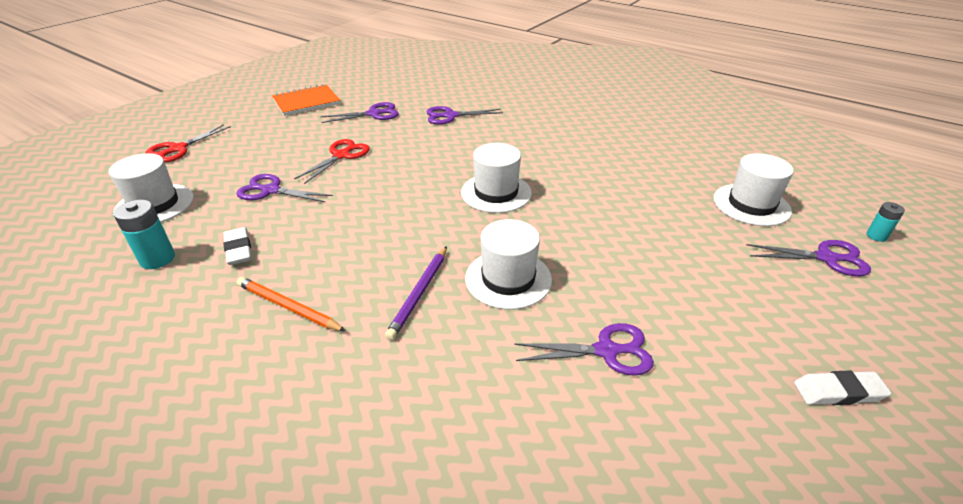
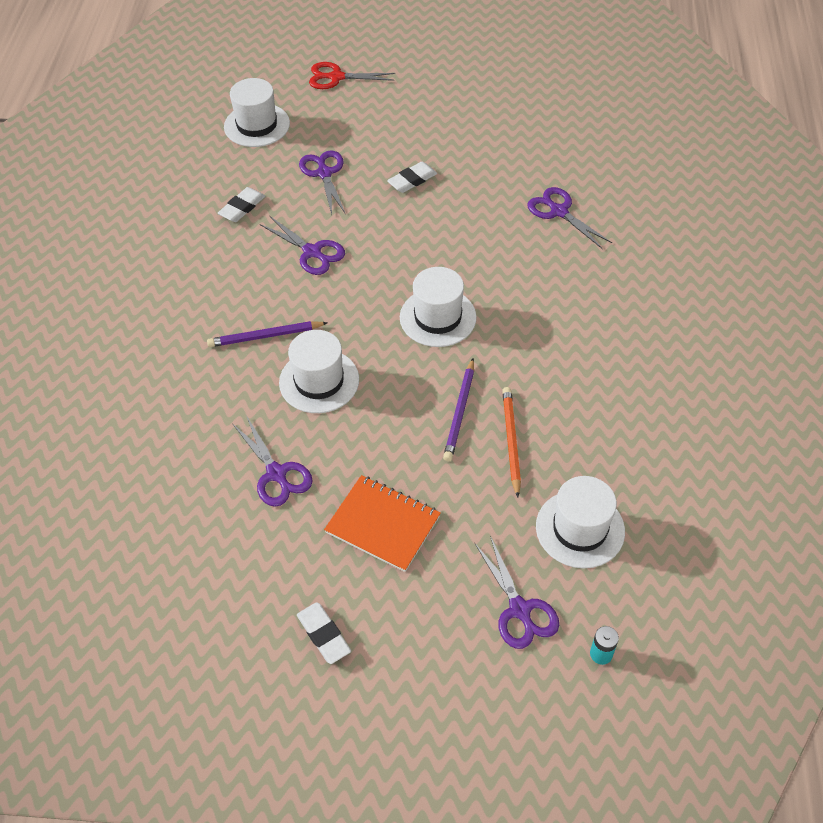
camera: 60 degrees right, 15 degrees up
(157, 259) = (203, 175): turquoise battery -> none
(288, 307) = (204, 274): orange pencil -> orange pencil (511, 441)
(306, 102) = (487, 93): orange notebook -> orange notebook (383, 524)
(342, 155) = (412, 180): red scissors -> white eraser
(374, 114) = (509, 154): purple scissors -> purple scissors (312, 252)
(603, 216) = (460, 412): none -> purple pencil

